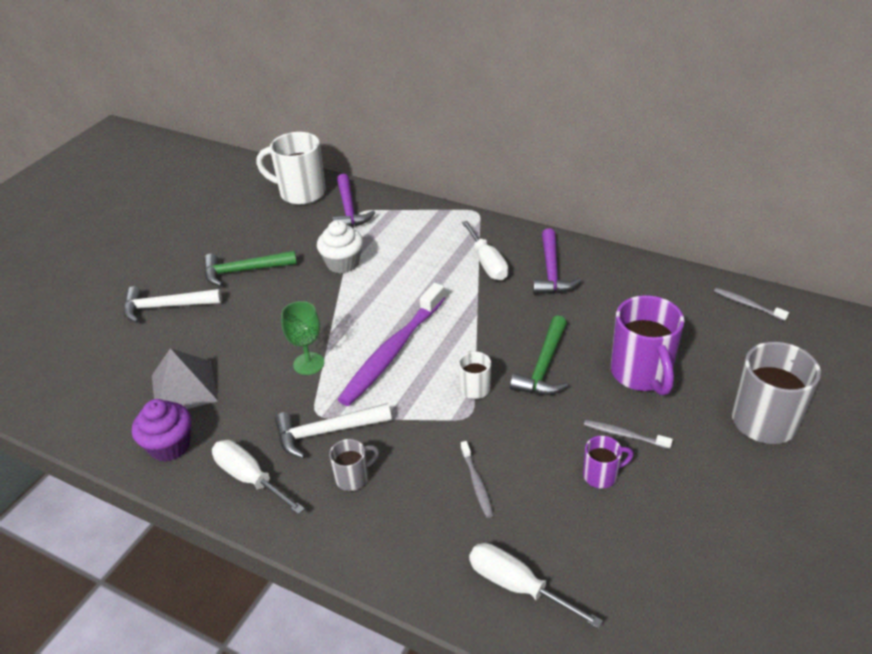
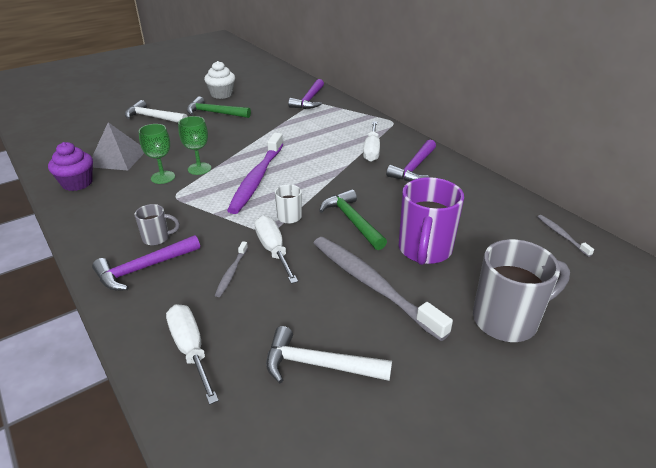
camera: 25 degrees right, 5 degrees down
(250, 478) = (99, 215): white screwdriver -> white screwdriver (273, 250)
(275, 394) = (163, 177): none -> green goblet
(300, 193) = (288, 85): white mug -> none
(326, 432) = (169, 207): white hammer -> white hammer (318, 364)
(343, 263) = (276, 125): white cupcake -> white cupcake (221, 94)
(377, 521) = (143, 268): none -> purple hammer
(392, 352) = (257, 179): purple toothbrush -> purple toothbrush turned 45 degrees counterclockwise
(544, 367) = (352, 221): green hammer -> green hammer turned 105 degrees clockwise
(601, 475) = (327, 304): purple mug -> none
(624, 435) = (372, 284): grey toothbrush -> grey toothbrush, size x2.28

